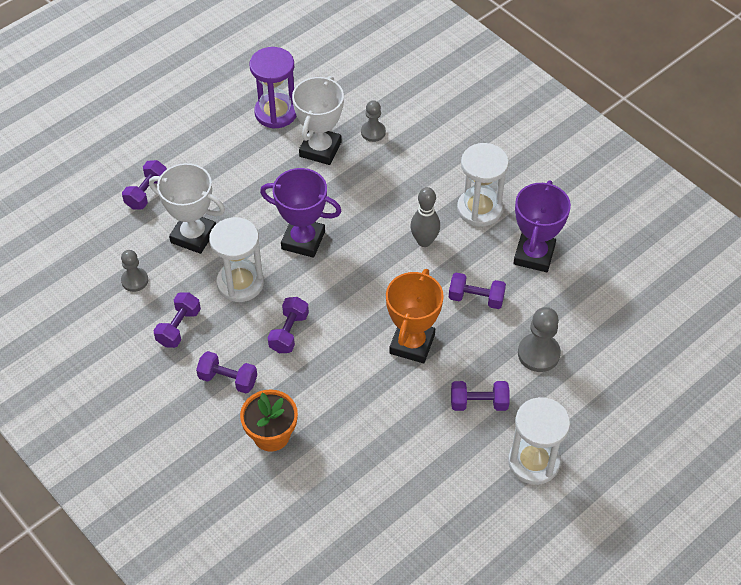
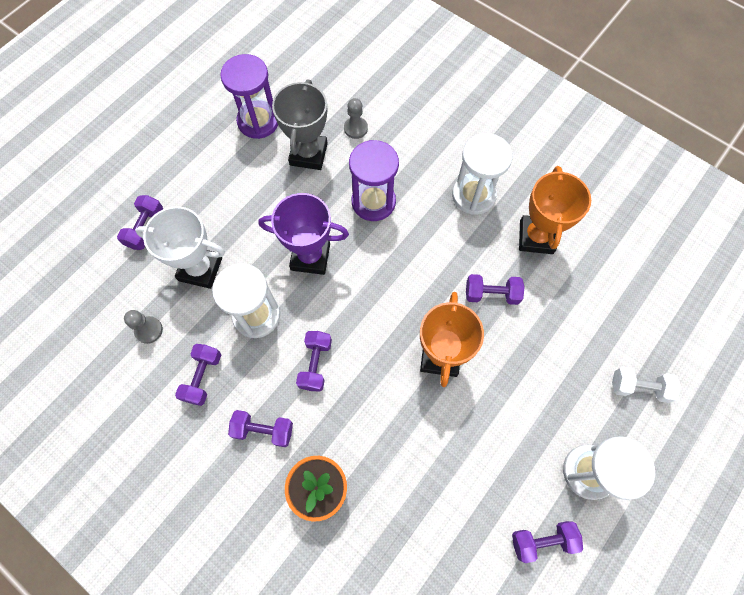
camera: 10 degrees left, 15 degrees up
(320, 149) = (308, 154): white trophy -> grey trophy
(376, 201) = (373, 202): none -> purple hourglass
(424, 241) = (428, 239): grey bowling pin -> none
(479, 403) = (519, 413): purple dumbbell -> purple dumbbell (542, 540)
(534, 255) = (536, 237): purple trophy -> orange trophy
(538, 354) = (565, 346): grey pawn -> none
(603, 400) = (639, 387): none -> white dumbbell

